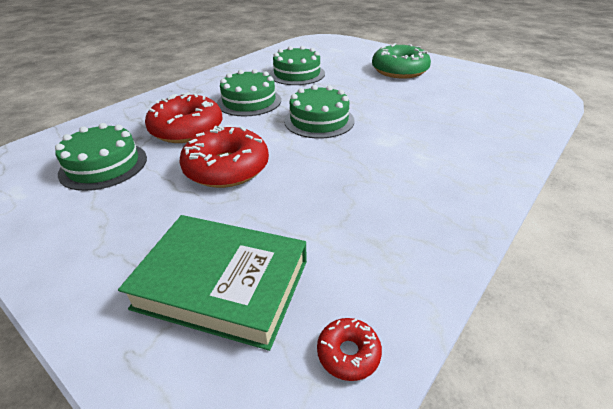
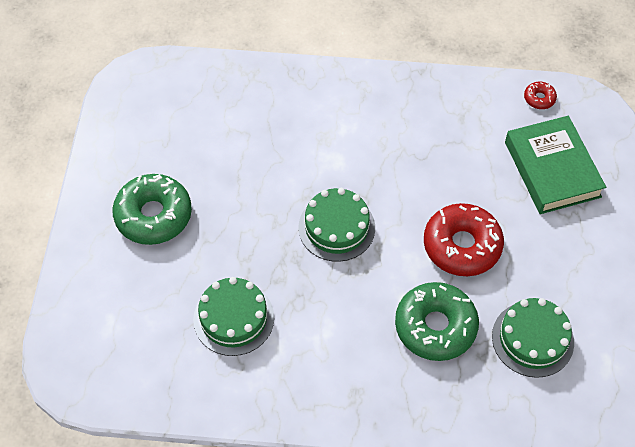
camera: 125 degrees left, 20 degrees up
(187, 129) = (435, 326): red donut -> green donut
(249, 101) = (342, 316): green cake -> none

